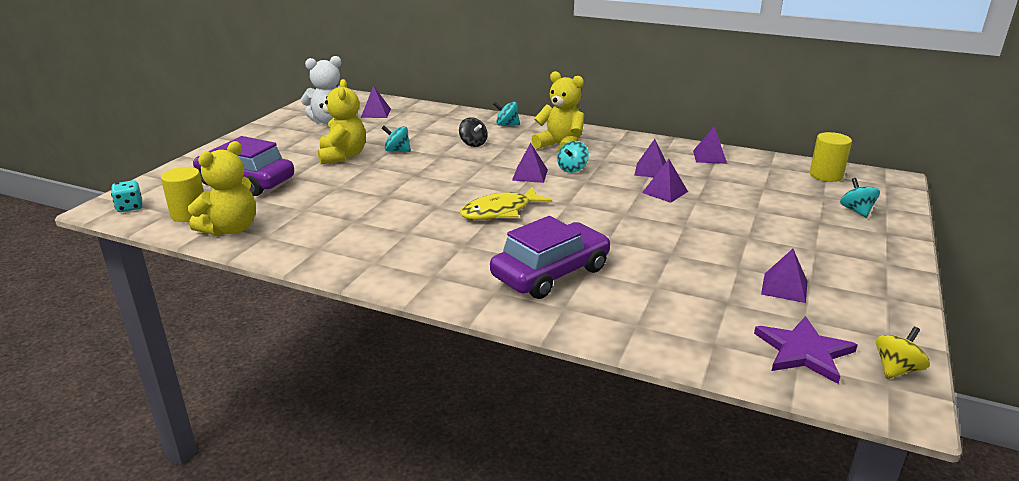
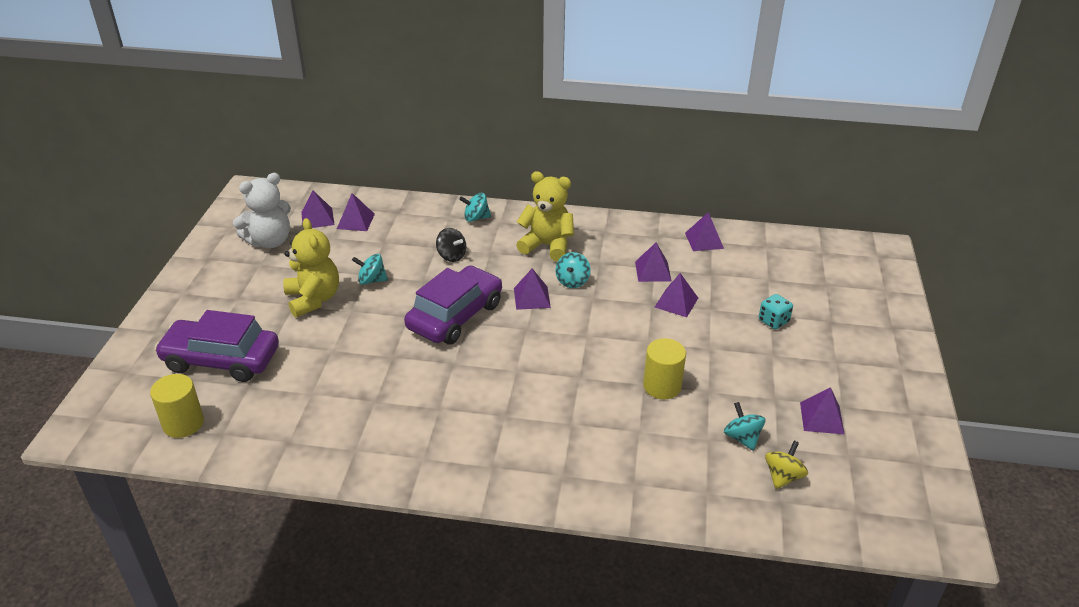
camera: 15 degrees left, 10 degrees up
(130, 207) = (105, 425): turquoise dice -> turquoise dice (773, 321)
(231, 229) = (244, 438): yellow teddy bear -> none
(405, 117) = (355, 221): none -> purple pyramid
(500, 211) = (522, 360): yellow fish -> none
(550, 273) = (605, 439): purple car -> purple car (455, 316)
(804, 351) = (857, 495): purple star -> none
(826, 175) = (821, 252): yellow cylinder -> yellow cylinder (662, 386)
(856, 211) = (860, 300): turquoise spinning top -> turquoise spinning top (742, 438)
(896, 369) = (935, 500): yellow spinning top -> yellow spinning top (783, 476)

